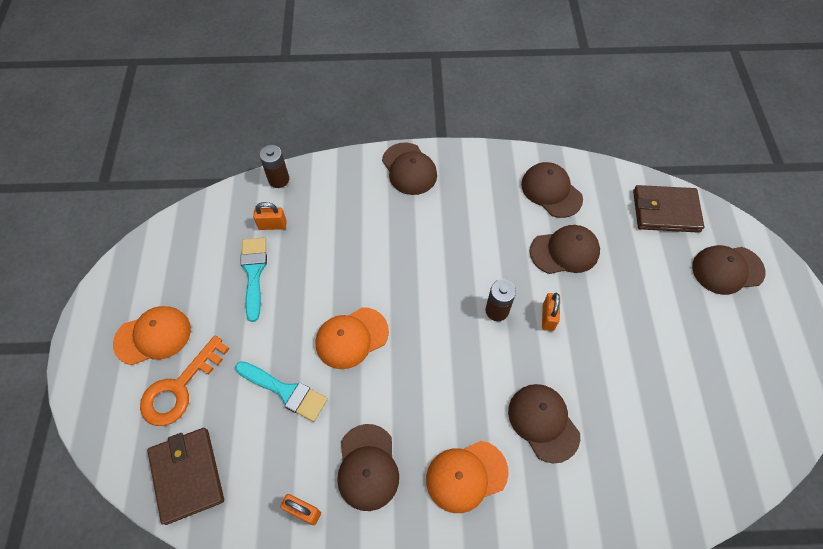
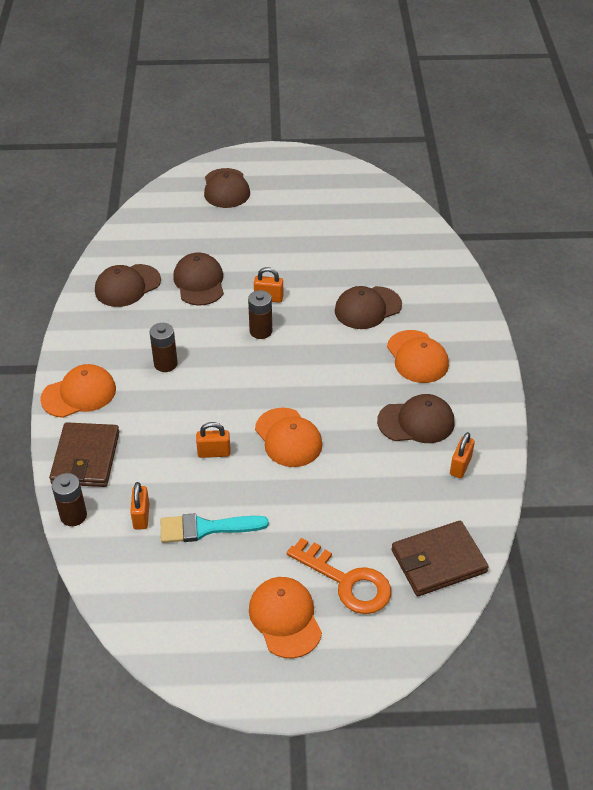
camera: 90 degrees left, 15 degrees down
(285, 391) = (347, 488): turquoise brush -> none
(337, 275) = (214, 453): none -> orange padlock
(409, 169) = (79, 394): brown cap -> orange cap
(447, 230) = (165, 364): none -> brown battery
(665, 211) = (161, 215): brown wallet -> brown wallet (86, 458)

